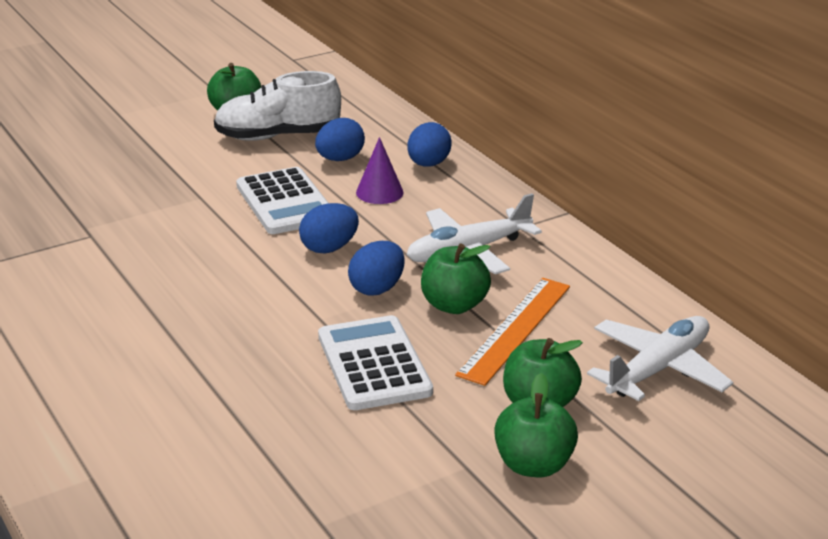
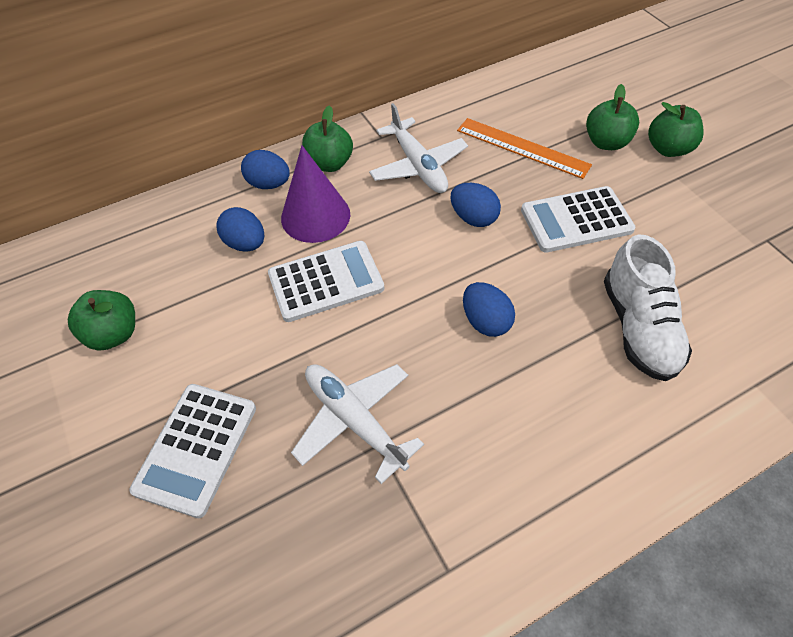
camera: 85 degrees left, 25 degrees up
(113, 157) = (196, 448): none -> white calculator
(277, 136) = (183, 293): white shoe -> white shoe (638, 327)
(329, 248) = (410, 248): blue egg -> blue egg (485, 321)
(379, 192) = (315, 216): purple cone -> purple cone, size x1.66
(454, 305) = (494, 176): green apple -> green apple (329, 164)
(658, 369) = (559, 91): white plane -> white plane (354, 420)

